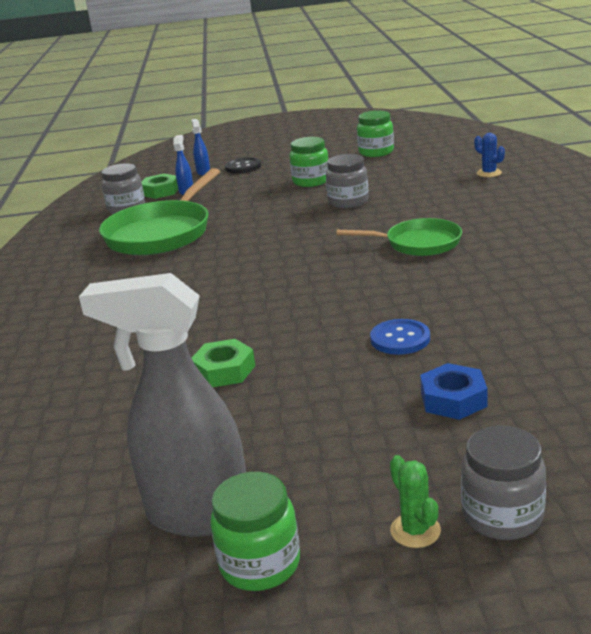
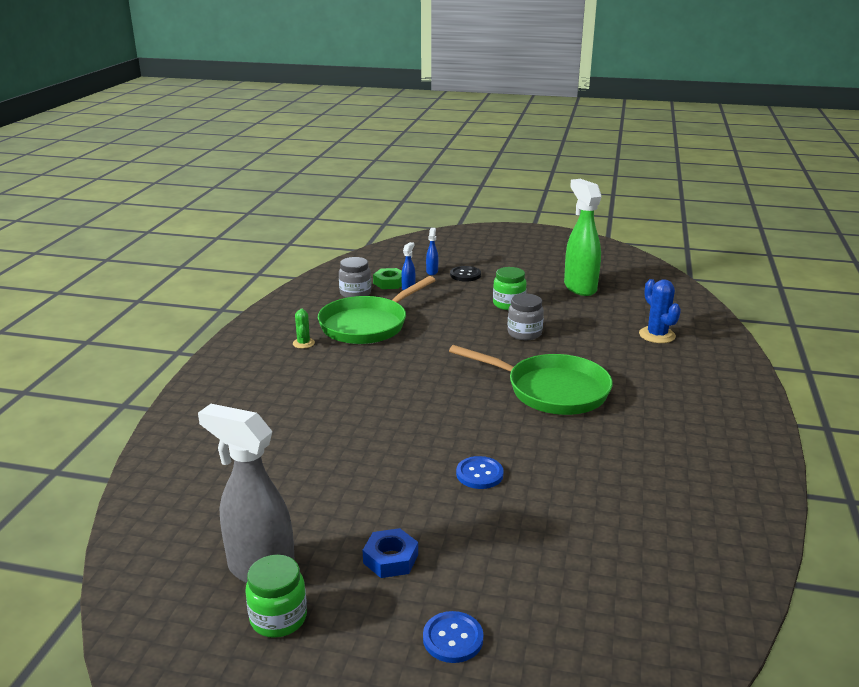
camera: 15 degrees right, 0 degrees up
(224, 370) = (341, 462): green nut -> none
(376, 152) = (579, 288): green jar -> green spray bottle
(415, 531) = (389, 629): green cactus -> green cactus (303, 343)
(418, 244) = (551, 390): green pan -> green pan, size x1.63
(453, 399) = (482, 537): blue nut -> blue nut (390, 559)
(489, 173) = (657, 335): blue cactus -> blue cactus, size x1.64
(502, 516) = (453, 638): grey jar -> blue button

